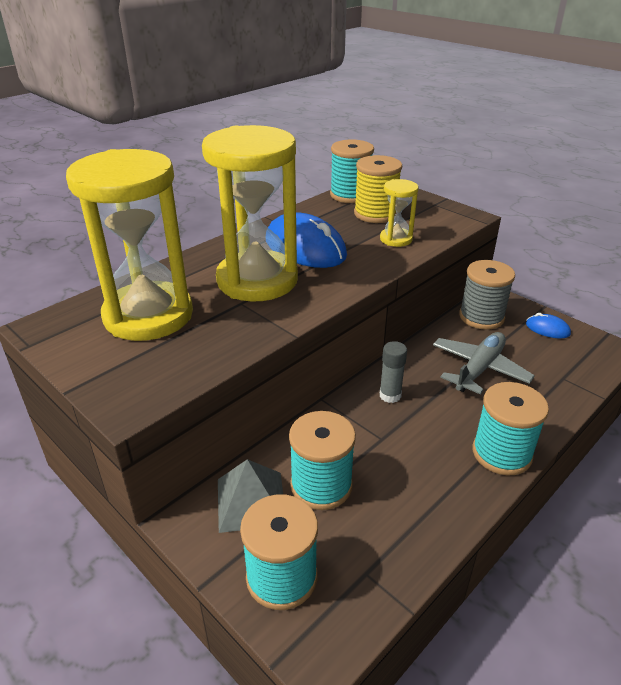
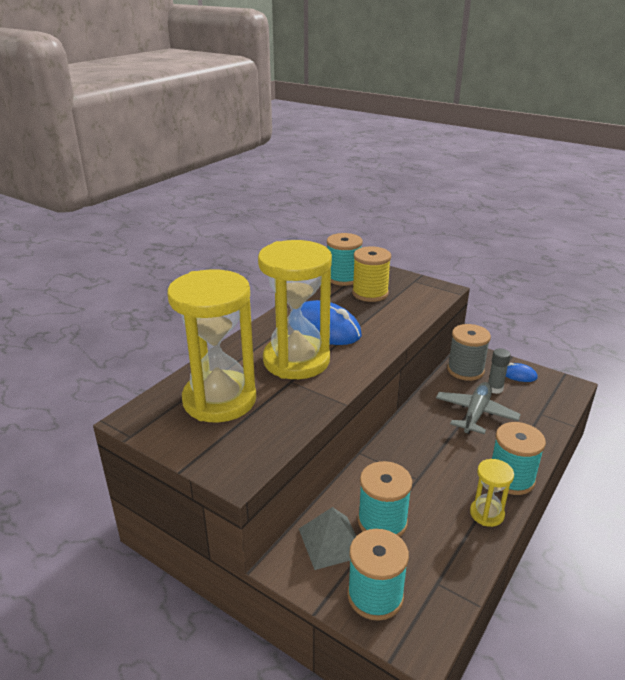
camera: 10 degrees left, 5 degrees down
(390, 395) = (413, 443): grey glue stick -> grey glue stick (495, 389)
(396, 239) = (394, 314): yellow hourglass -> yellow hourglass (486, 514)

